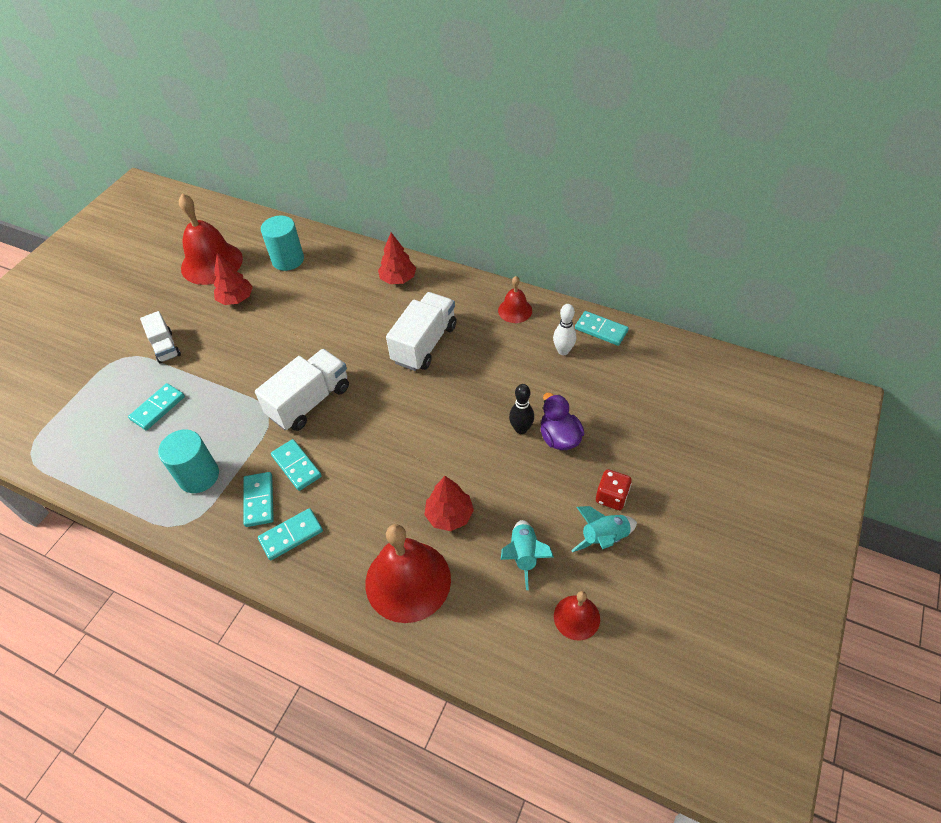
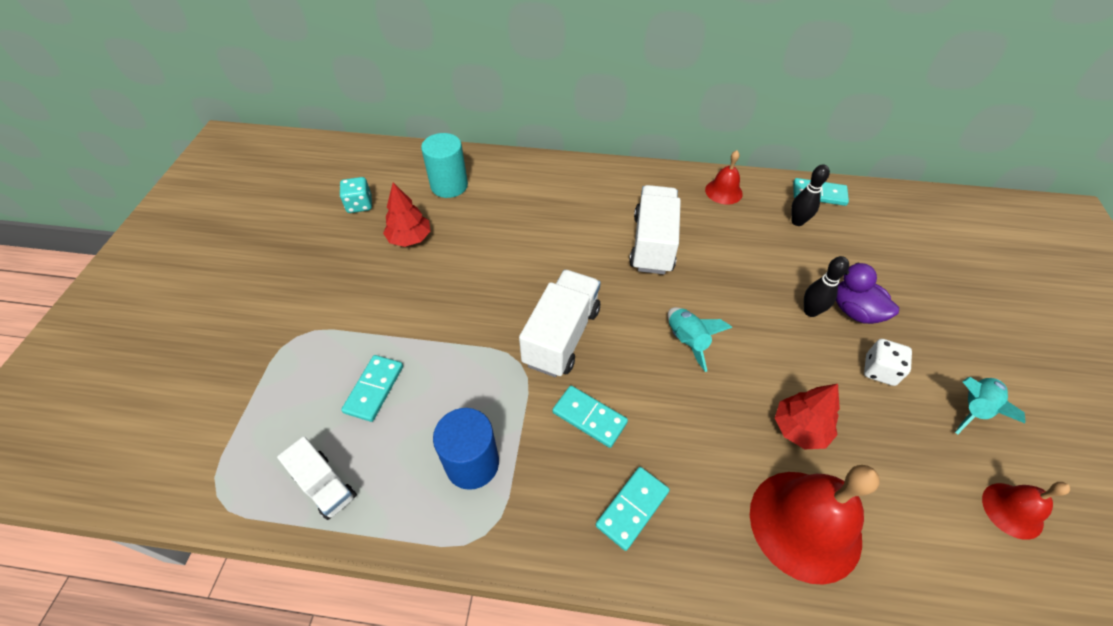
camera: 20 degrees left, 0 degrees up
(165, 347) = (347, 311): white truck -> white truck (325, 485)
(199, 476) = (472, 463): turquoise cylinder -> blue cylinder
(212, 263) = (359, 205): red bell -> turquoise dice
(259, 500) = (567, 474): turquoise domino -> none
(398, 279) = (584, 183): red tree -> none
(524, 555) = (909, 453): turquoise rocket -> turquoise rocket (686, 341)
(546, 489) = (879, 370): none -> white dice
(563, 351) = (797, 222): white bowling pin -> black bowling pin
(611, 497) = (948, 361): red dice -> none

